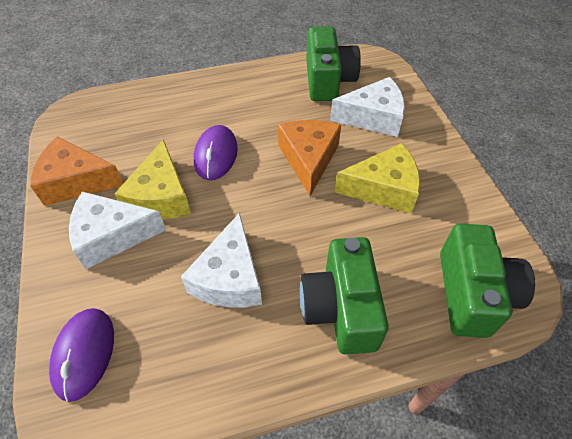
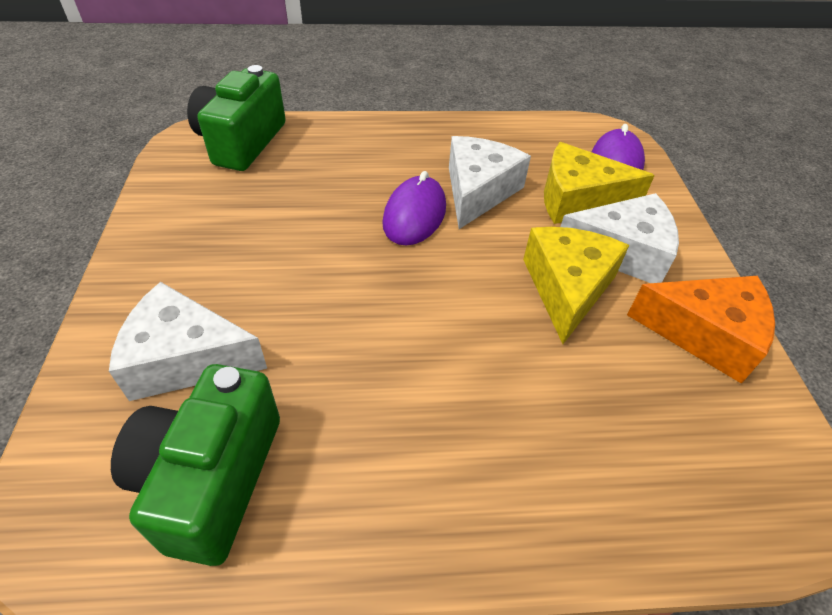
camera: 170 degrees left, 5 degrees down
(216, 155) = (485, 338): purple mouse -> purple mouse (414, 215)
(309, 159) = (338, 303): orange cheese -> none
(341, 308) = (373, 153): green camera -> none
(383, 189) = (257, 243): yellow cheese -> yellow cheese (578, 199)

